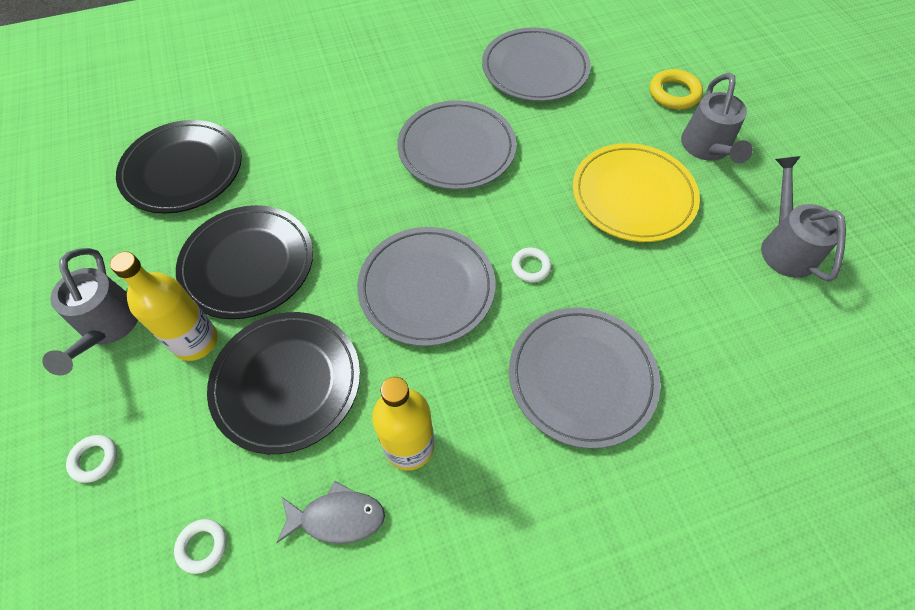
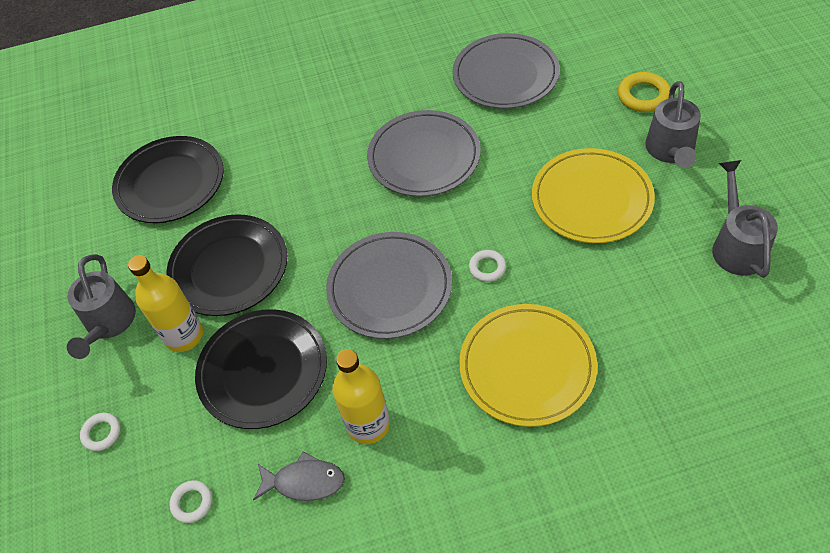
camera: 10 degrees right, 5 degrees down
(582, 377) = (527, 367): grey plate -> yellow plate

